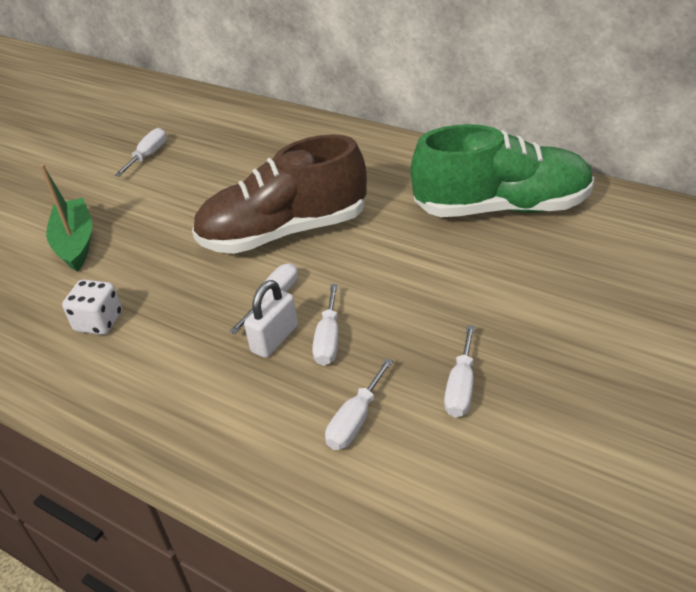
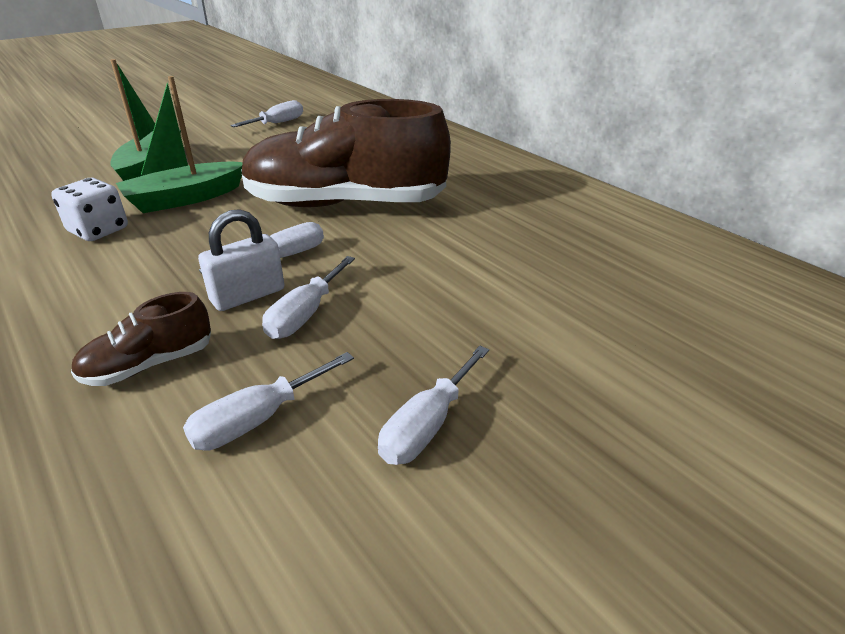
camera: 15 degrees right, 5 degrees down
(142, 268) = (185, 198): none -> green boat
(252, 411) = (149, 364): none -> brown shoe
(502, 208) = (602, 240): green shoe -> none

